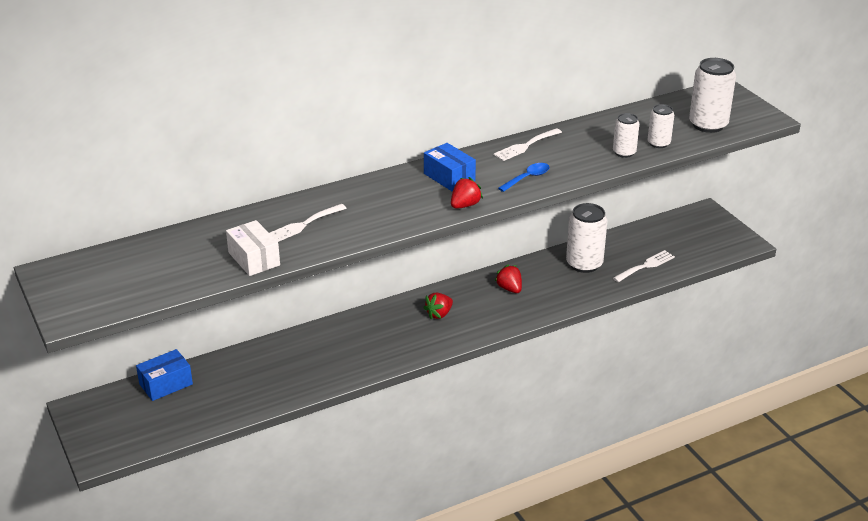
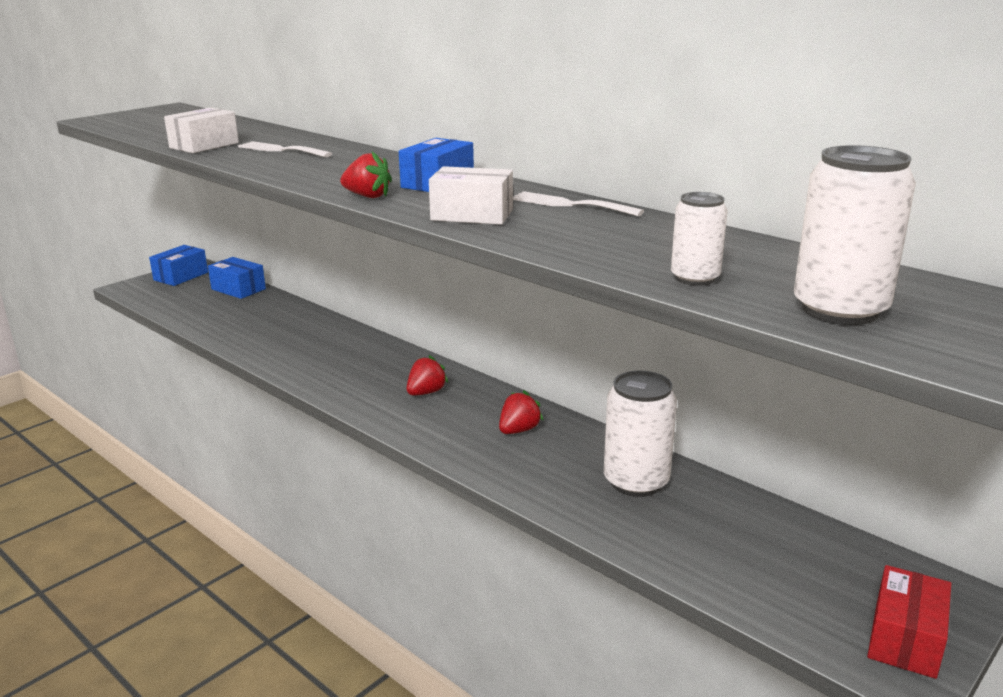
camera: 70 degrees right, 10 degrees down
(96, 419) = (181, 276): none -> blue box
(439, 314) = (426, 392): red strawberry -> red strawberry turned 105 degrees clockwise
(527, 178) = (472, 215): blue spoon -> white box
(624, 152) = (625, 258): white can -> none
(646, 266) = (687, 546): white fork -> none
(726, 234) = (905, 639): none -> red box

